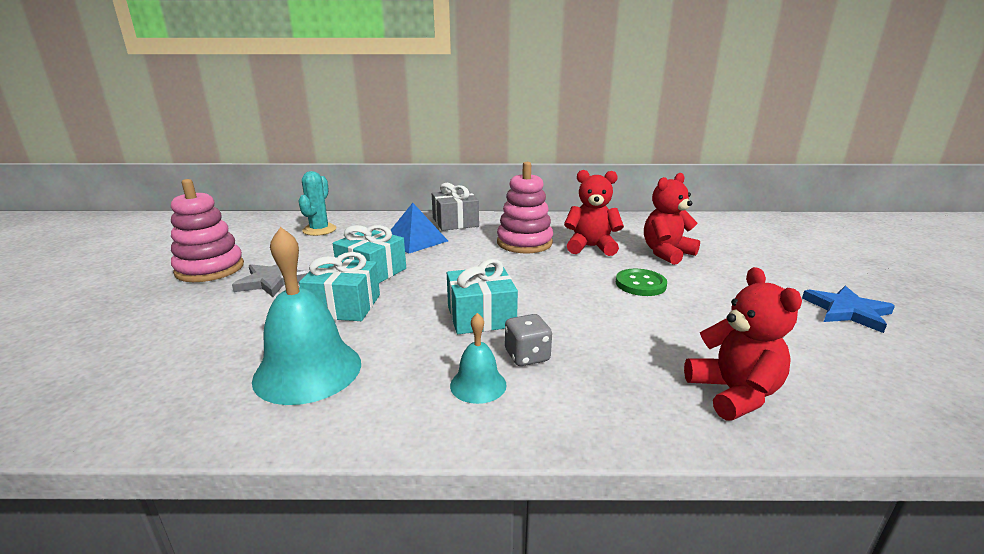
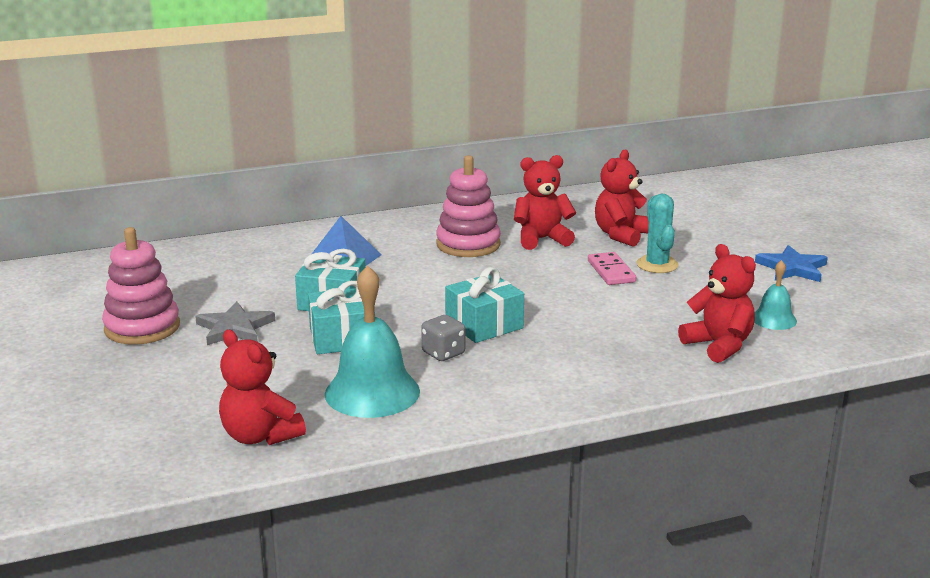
camera: 20 degrees left, 0 degrees up
(148, 400) = (260, 436): none -> red teddy bear
(319, 230) = (211, 263): turquoise cactus -> turquoise cactus (657, 265)
(455, 222) = (367, 230): grey gift -> none
(478, 385) = (525, 375): turquoise bell -> turquoise bell (774, 319)
(527, 356) = (549, 349): grey dice -> grey dice (443, 353)
(640, 284) = (611, 271): green button -> pink domino

